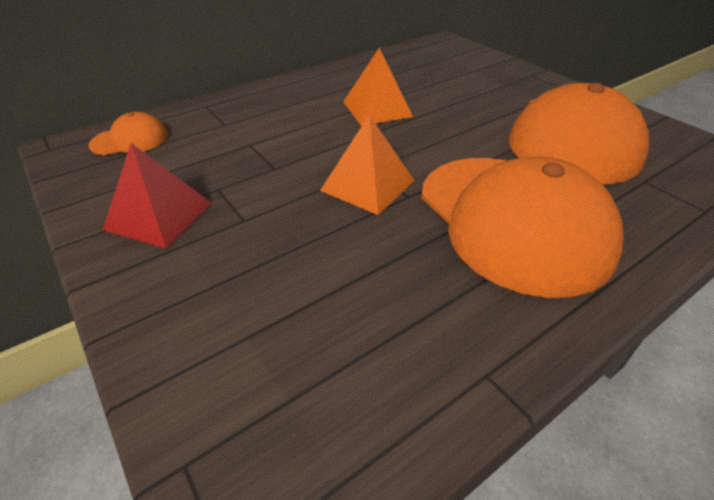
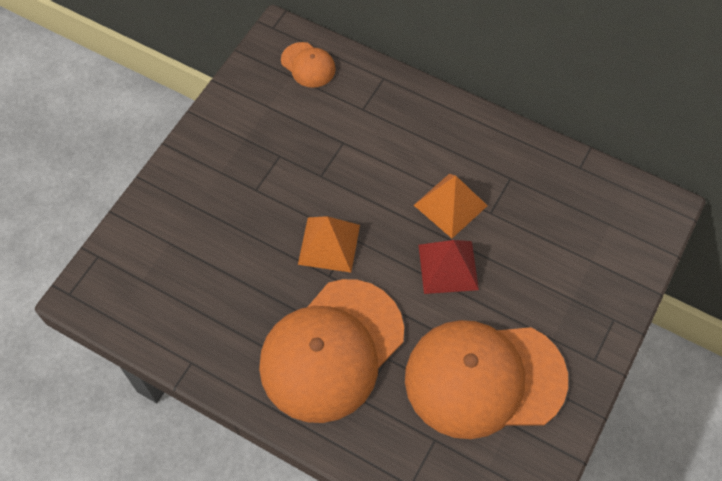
camera: 65 degrees right, 20 degrees up
(158, 215) = (237, 141): red pyramid -> red pyramid (448, 267)

